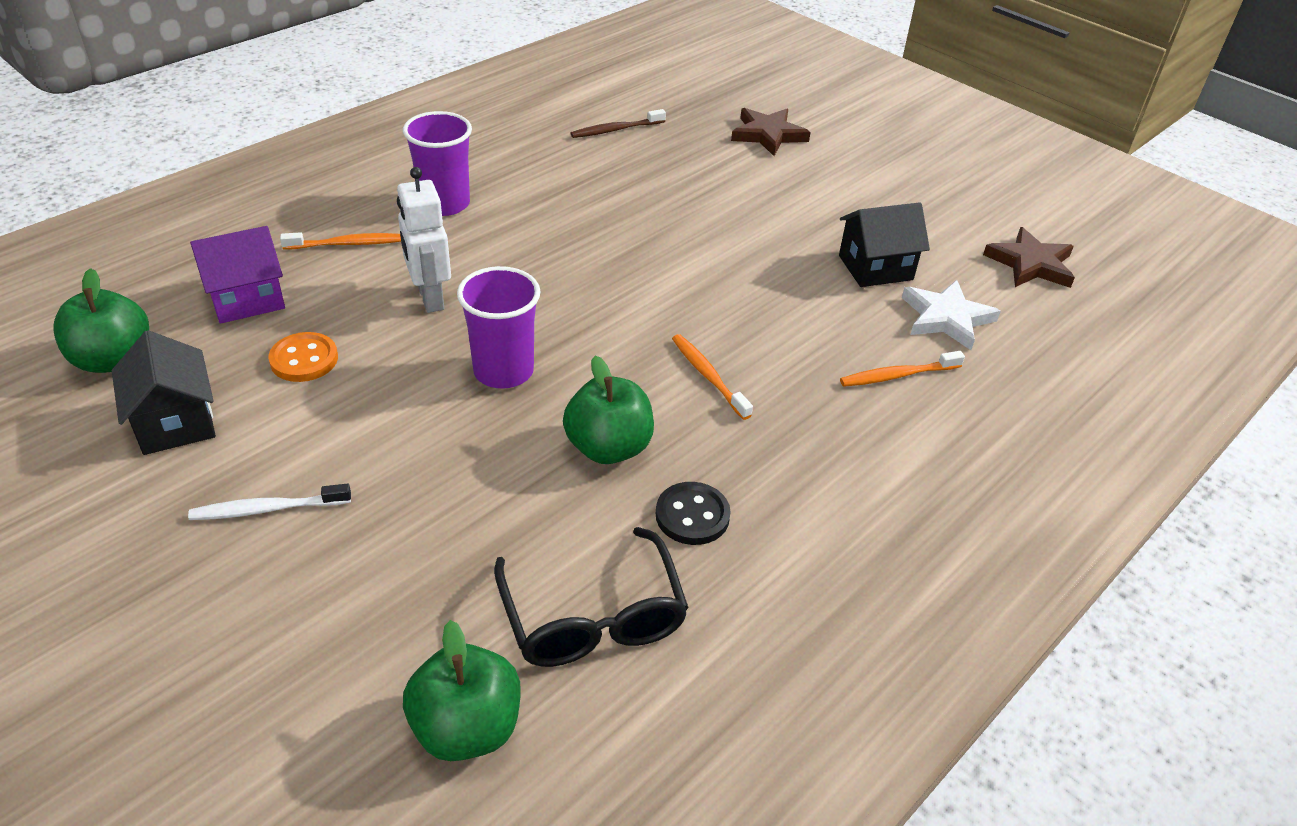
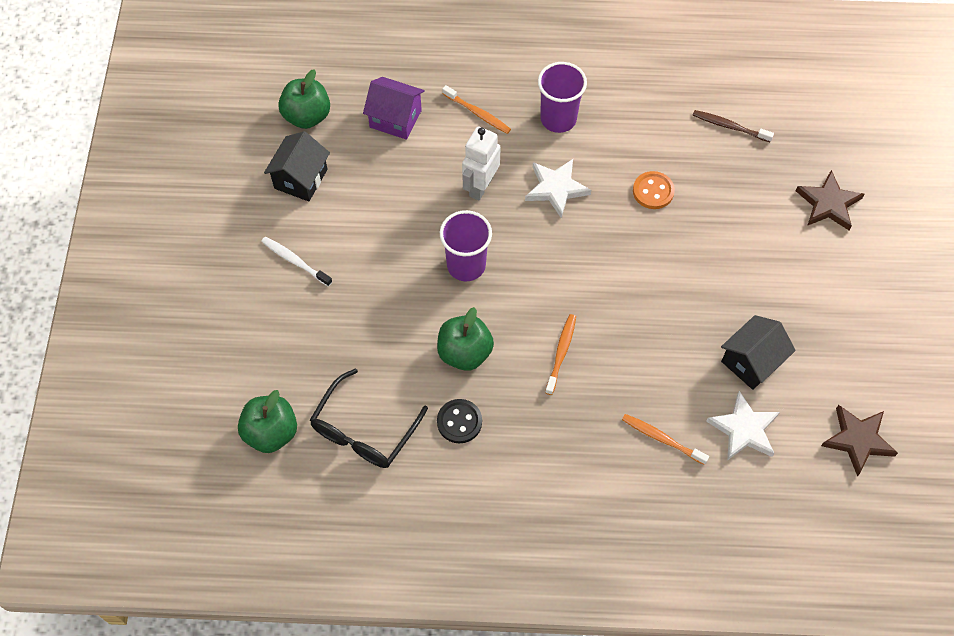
camera: 50 degrees right, 20 degrees up
(304, 359) = (385, 182): orange button -> orange button (653, 191)
(516, 254) = (556, 188): none -> white star
(875, 267) = (751, 361): black house -> black house turned 75 degrees counterclockwise

